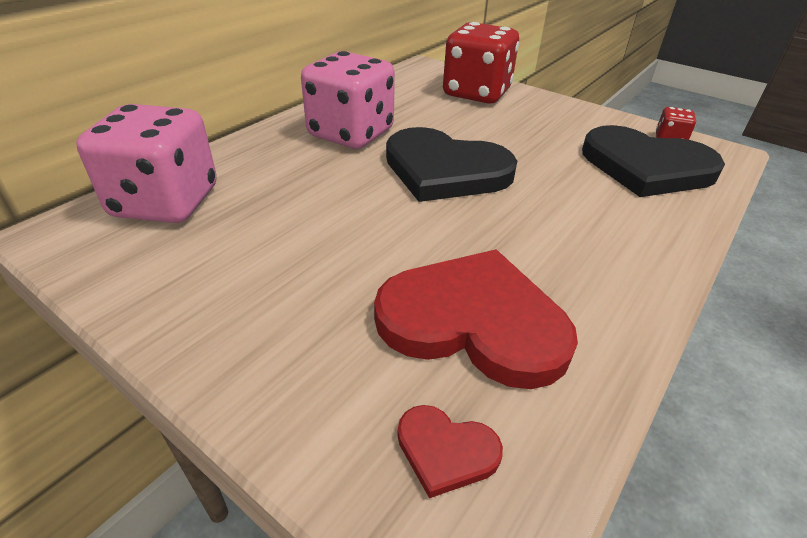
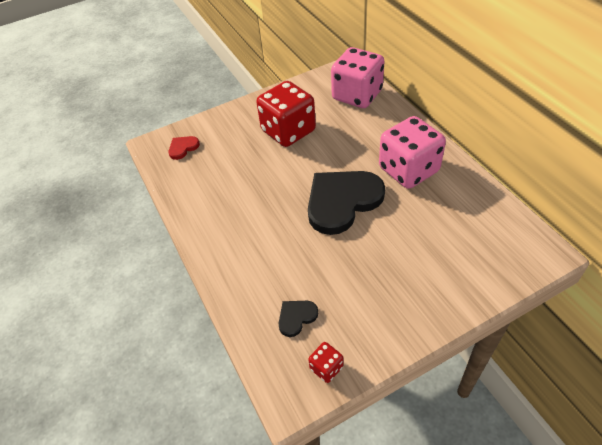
camera: 120 degrees right, 10 degrees up
(473, 321) = (224, 171): red heart -> none
(476, 93) = (465, 268): red dice -> red dice (288, 131)
(646, 167) = (296, 317): black heart -> black heart, size x0.43

